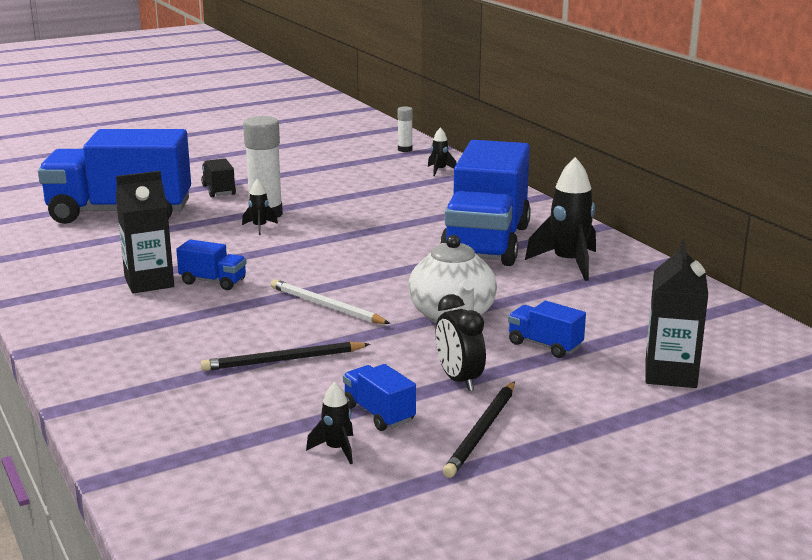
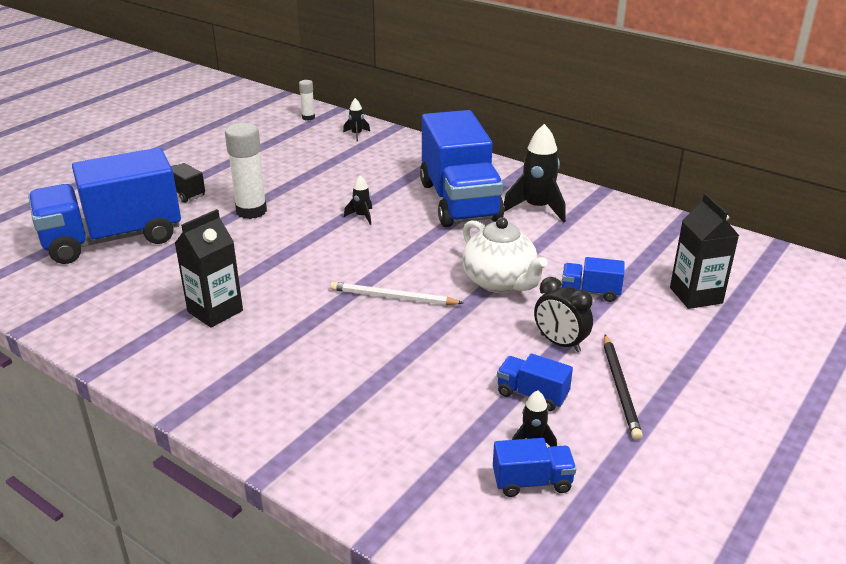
camera: 25 degrees left, 10 degrees up
(213, 281) = (273, 296): blue truck -> blue truck (532, 482)
(259, 227) = (259, 227): black rocket -> black rocket (362, 216)
(283, 360) = (409, 363): black pencil -> none

